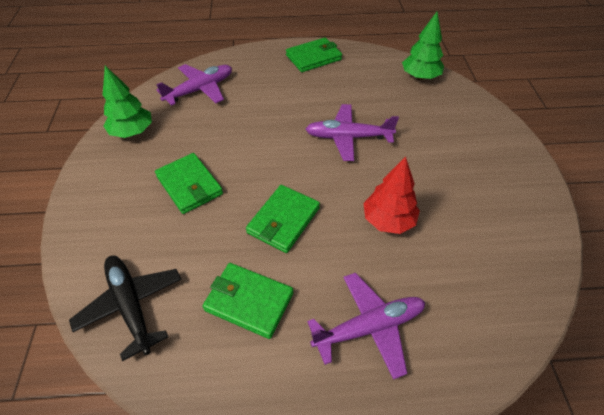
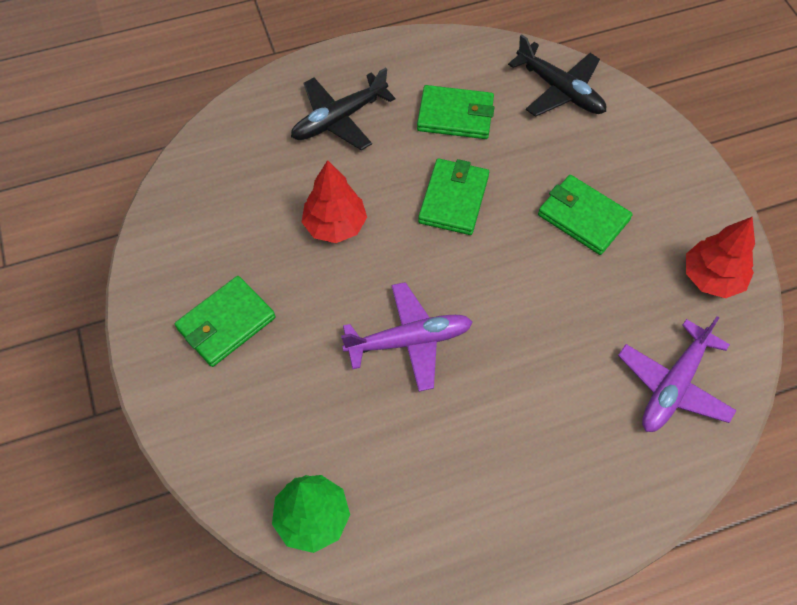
camera: 165 degrees right, 10 degrees up
(132, 132) = (712, 278): green tree -> red tree
(314, 57) = (520, 527): green wallet -> green wallet (226, 323)
(369, 327) = (339, 119): purple plane -> black plane

